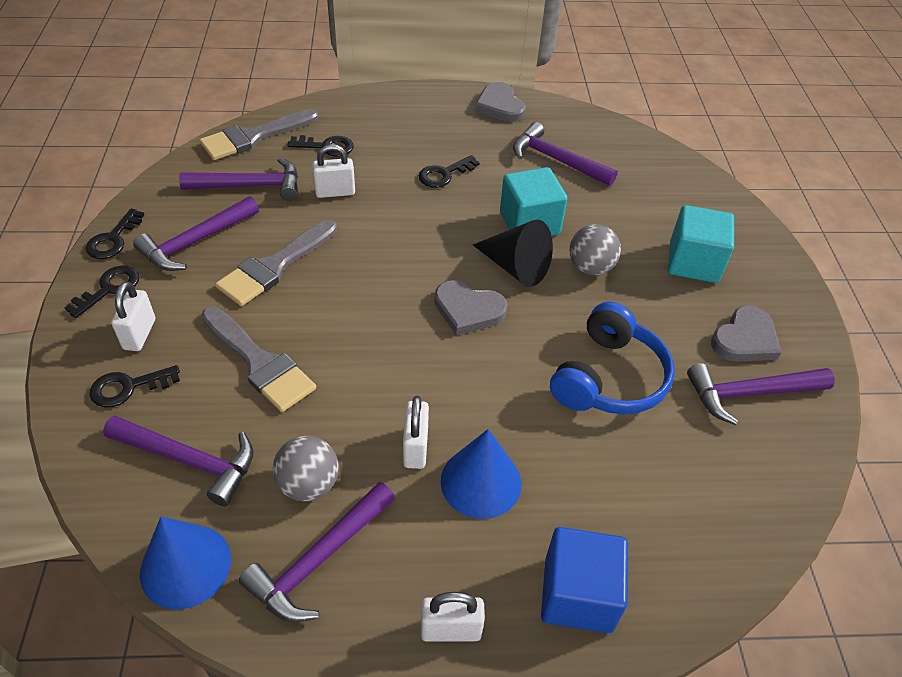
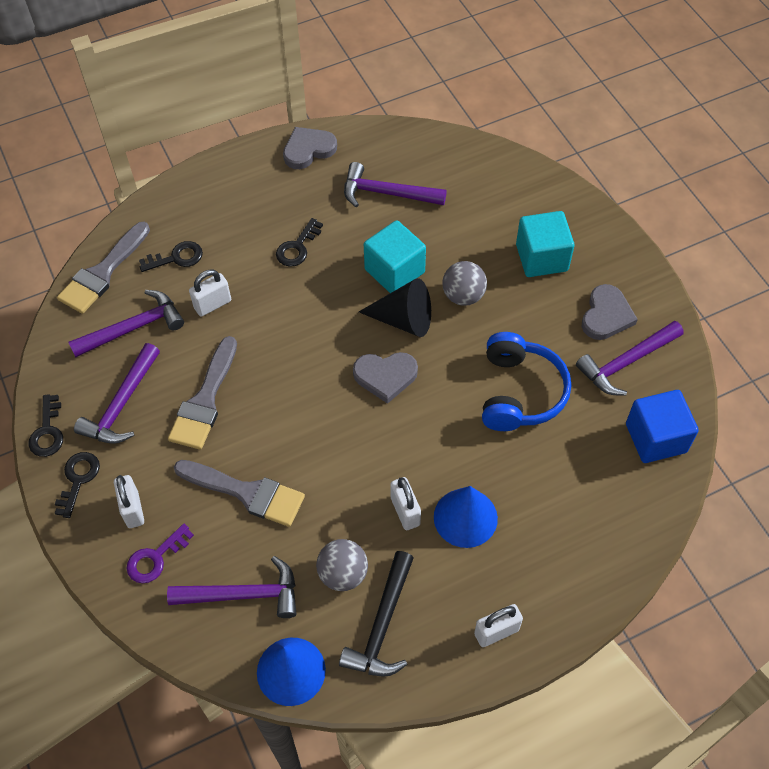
camera: 20 degrees left, 10 degrees up
(128, 387) = (156, 558): black key -> purple key
(319, 560) = (382, 625): purple hammer -> black hammer
(500, 106) = (308, 149): grey heart -> grey heart turned 105 degrees clockwise
(578, 595) = (568, 570): blue cube -> blue cube (656, 438)

